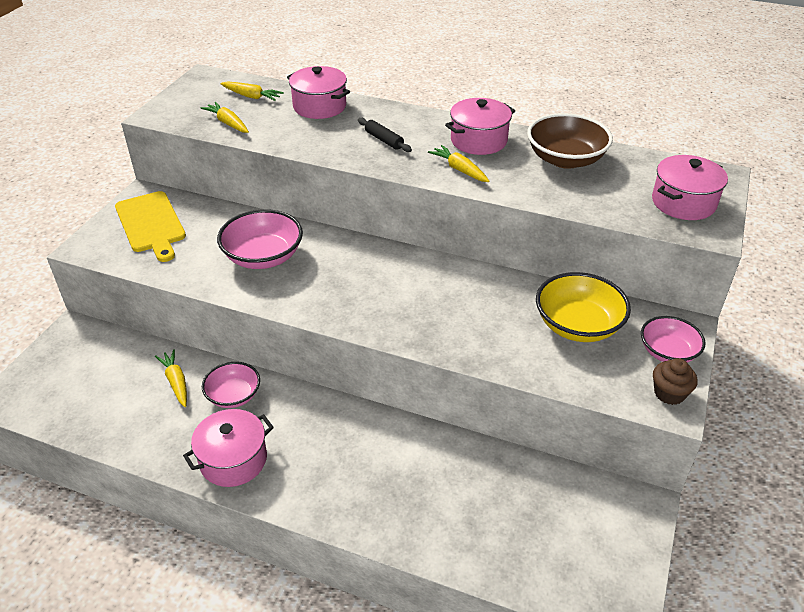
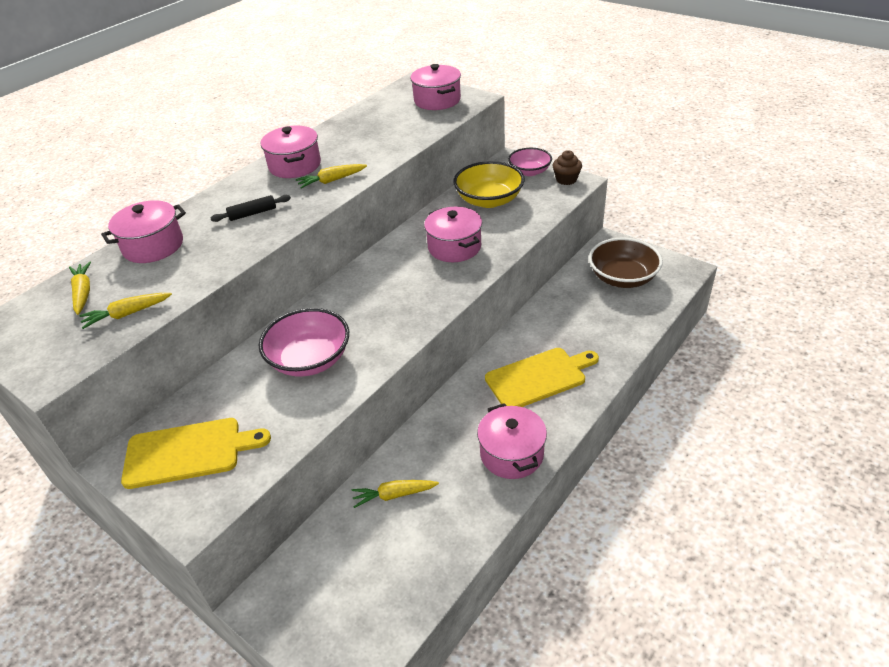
camera: 70 degrees left, 0 degrees up
(233, 395) = (431, 448): pink bowl -> none
(251, 96) = (83, 293): yellow carrot -> yellow carrot turned 60 degrees counterclockwise
(349, 465) = (539, 377): none -> yellow cutting board
(467, 314) = (454, 247): none -> pink pot
(565, 159) = (352, 132): brown bowl -> brown bowl (622, 278)

